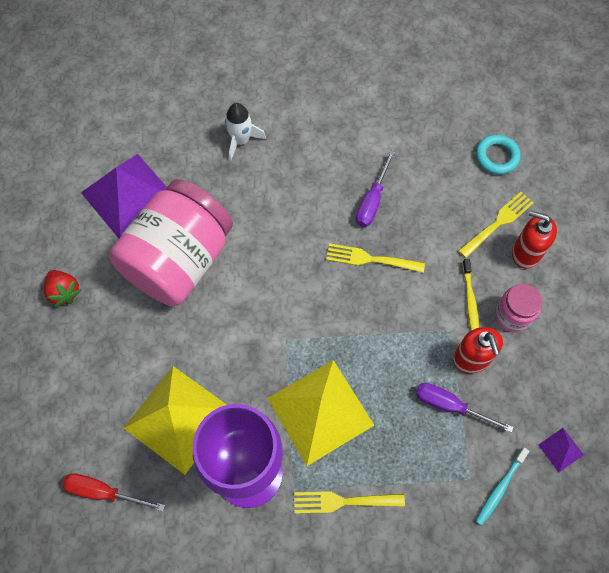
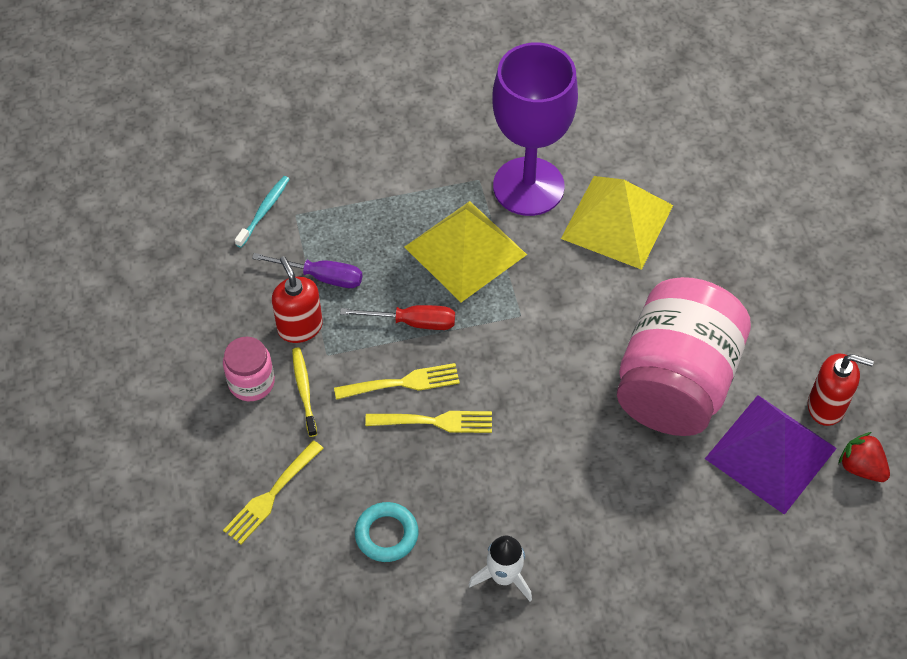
camera: 170 degrees right, 10 degrees down
(64, 292) = (799, 326): red strawberry -> red strawberry (861, 467)
(104, 492) = (670, 150): red screwdriver -> red screwdriver (412, 322)
(241, 140) = (646, 558): white rocket -> white rocket (504, 576)
(343, 501) = (425, 177): yellow fork -> yellow fork (402, 383)
(372, 201) = (444, 499): purple screwdriver -> none
(496, 156) = (275, 593): turquoise ring -> turquoise ring (386, 534)
(525, 253) = (234, 461): red soap dispenser -> red soap dispenser (826, 406)
(560, 449) = (198, 254): purple pyramid -> none

